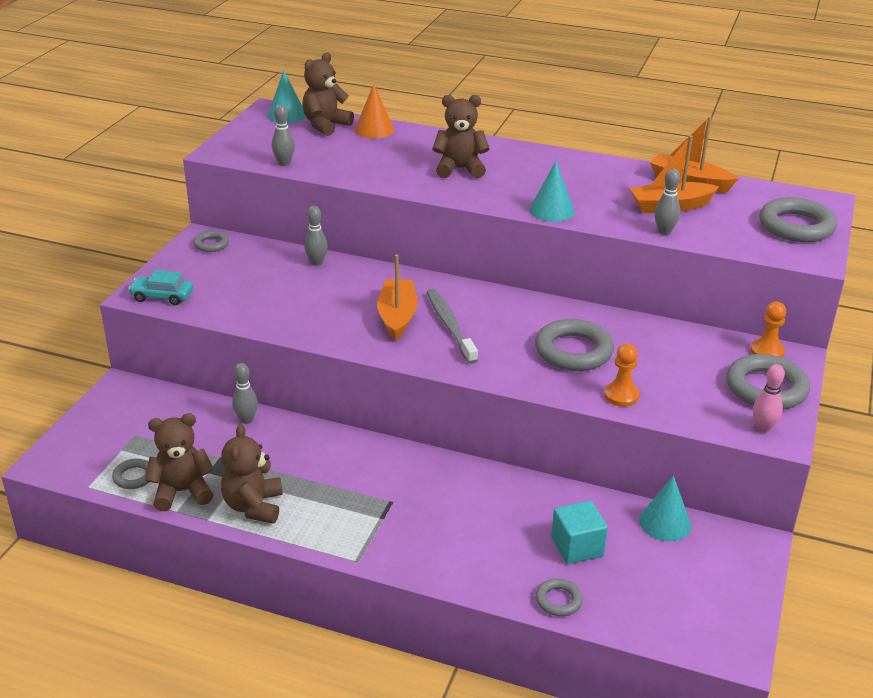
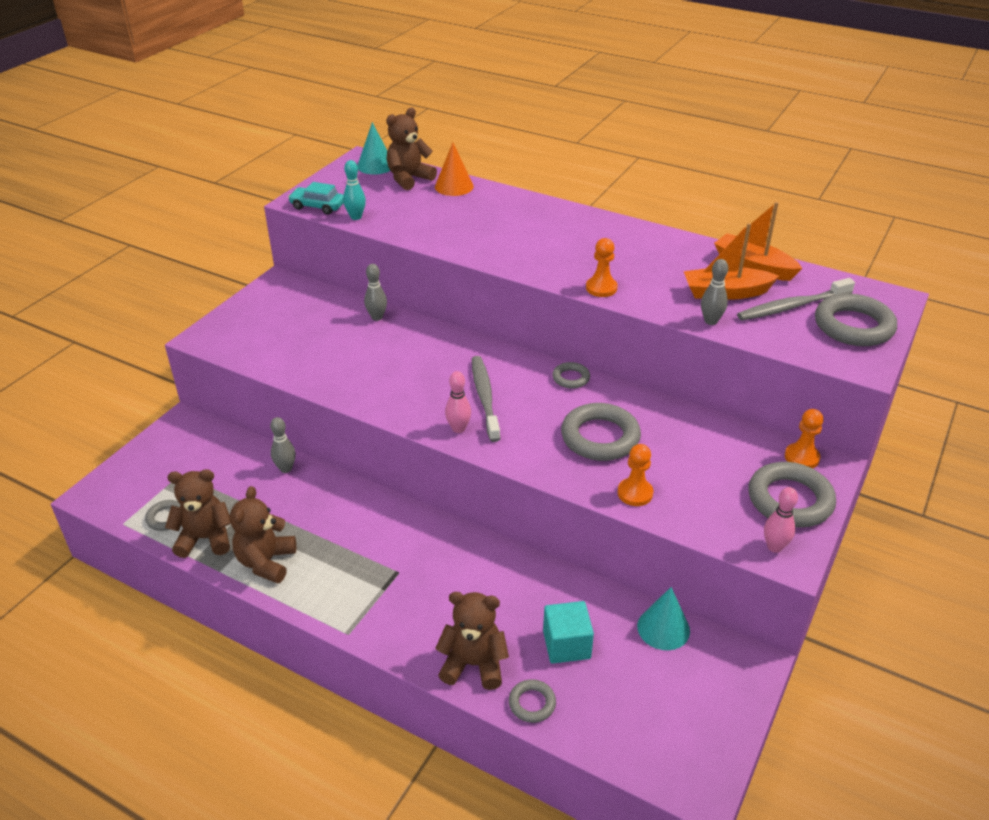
camera: 10 degrees right, 5 degrees up
(162, 296) = (223, 341): turquoise car -> turquoise car (317, 206)
(211, 244) = (285, 290): grey ring -> grey ring (571, 378)
(284, 163) = (356, 217): grey bowling pin -> turquoise bowling pin
(397, 317) = (436, 382): orange boat -> none
(433, 355) = (458, 428): none -> pink bowling pin
(460, 169) = (523, 235): brown teddy bear -> brown teddy bear (474, 664)
(551, 210) = (601, 288): turquoise cone -> orange pawn
(736, 214) = (792, 306): none -> grey toothbrush

